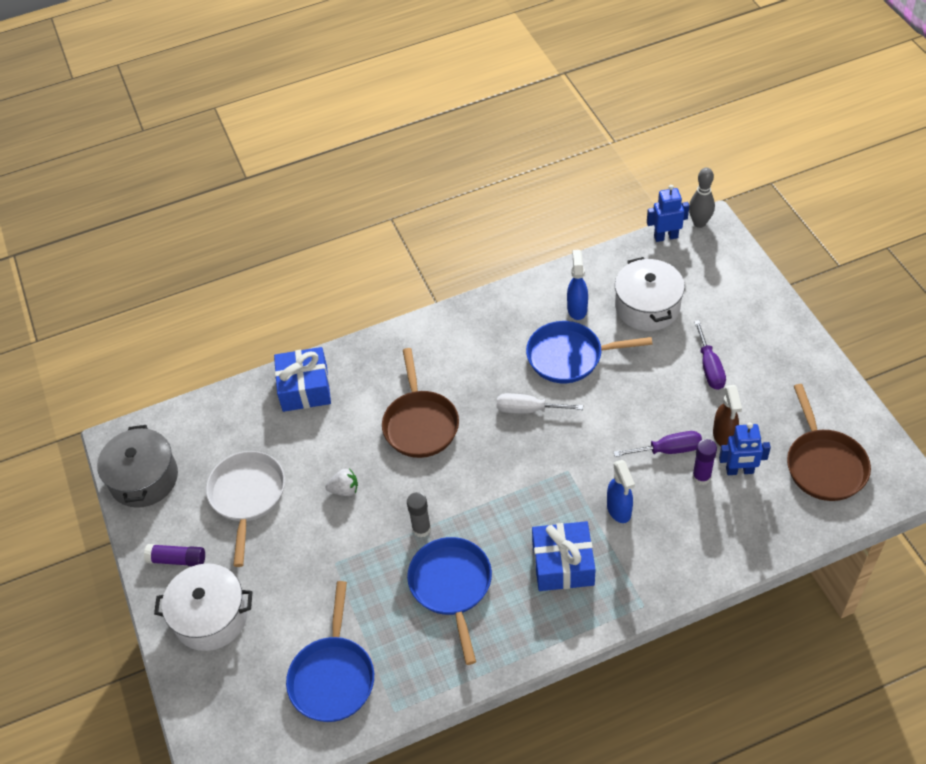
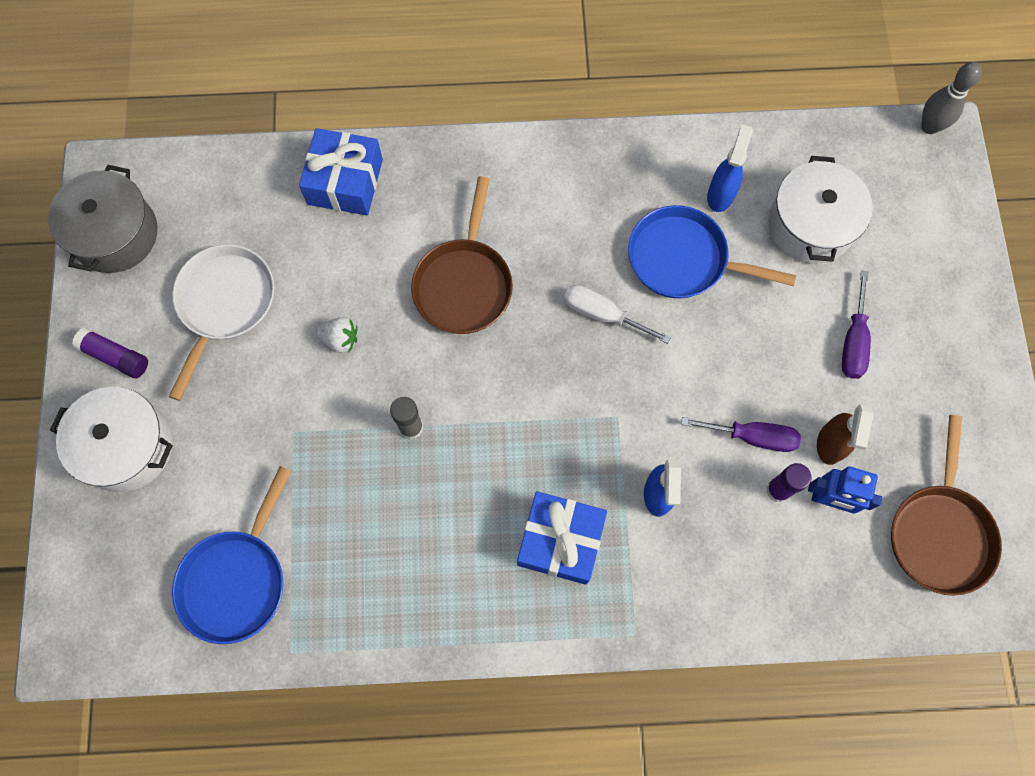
camera: 15 degrees right, 20 degrees up
(451, 587) = (417, 518): blue pan -> none
(665, 237) = (877, 131): blue robot -> none

